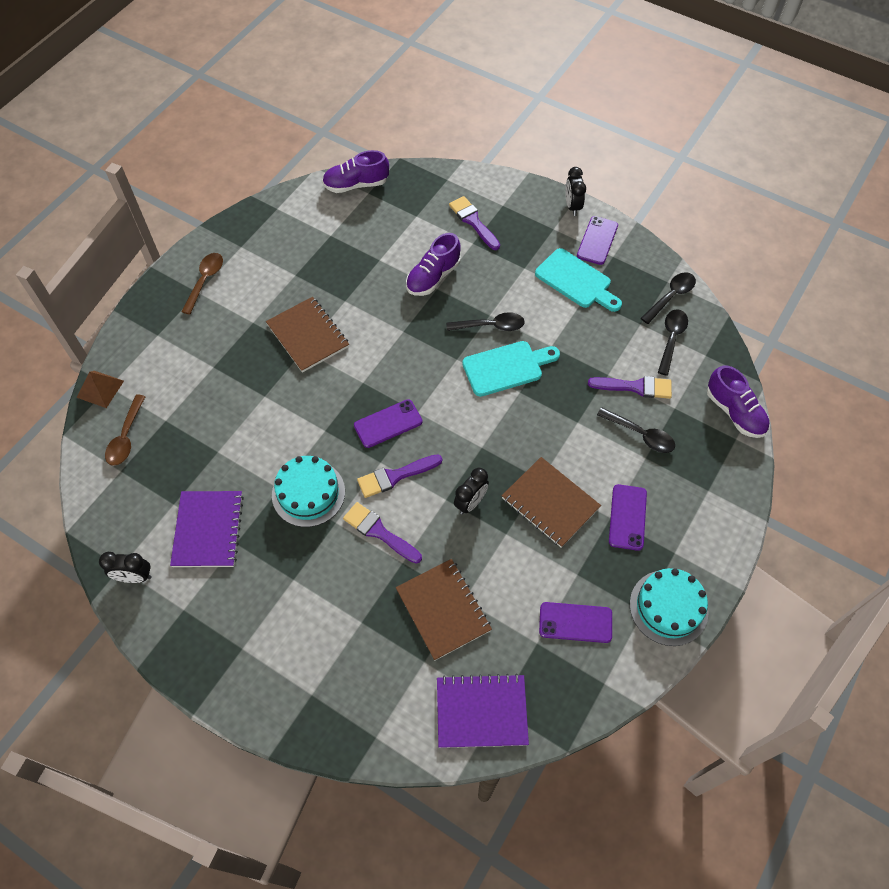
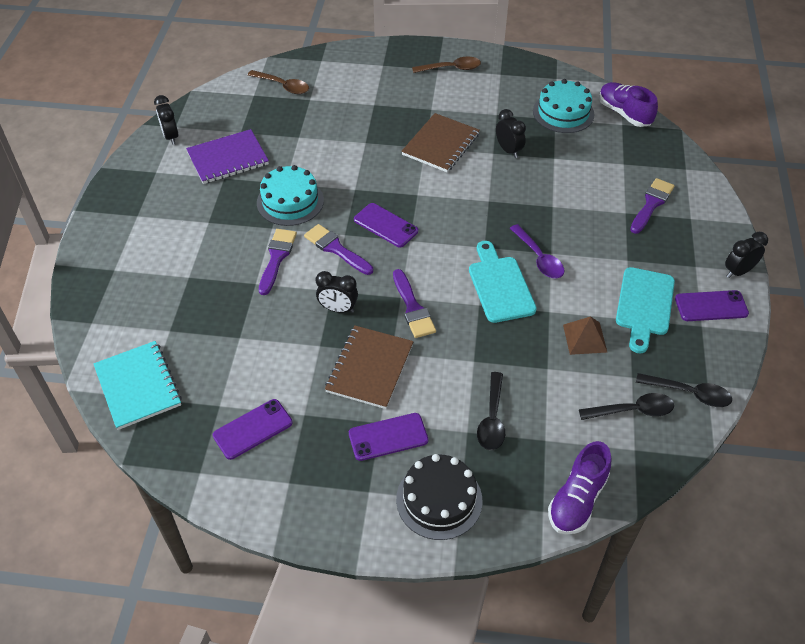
camera: 65 degrees right, 10 degrees down
(100, 389) = (316, 57): brown pyramid -> brown pyramid (585, 338)
(126, 437) = (283, 86): brown spoon -> brown spoon turned 135 degrees counterclockwise
(349, 288) = (508, 150): none -> black clock
(433, 277) = (563, 199): purple shoe -> none
(443, 610) = (223, 326): brown notebook -> none
(481, 712) = (138, 386): purple notebook -> turquoise notebook
(491, 326) = (539, 258): black spoon -> purple spoon
(506, 367) = (500, 285): turquoise cutting board -> turquoise cutting board turned 150 degrees counterclockwise
(575, 622) = (252, 429): purple phone -> purple phone turned 75 degrees clockwise
(635, 387) = (548, 396): purple brush -> purple brush (412, 308)
(668, 607) = (303, 504): turquoise cake -> turquoise cake (563, 113)
(701, 504) = (439, 499): none -> black cake

